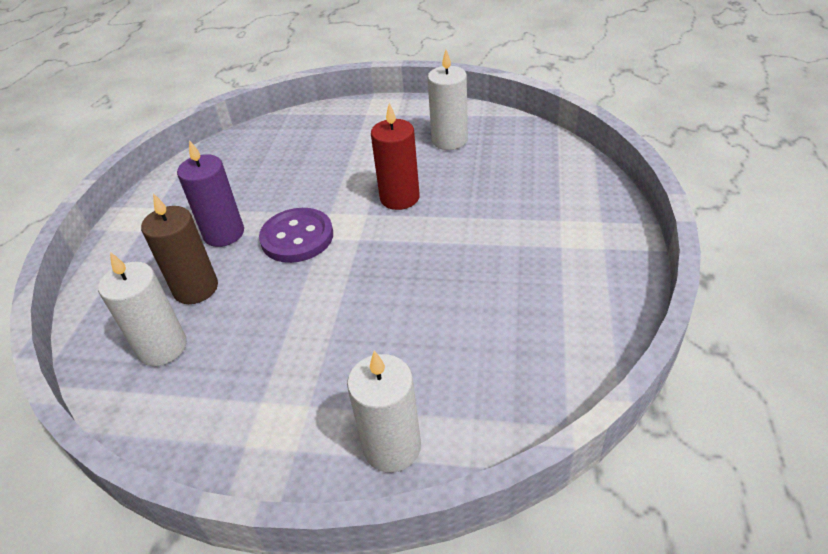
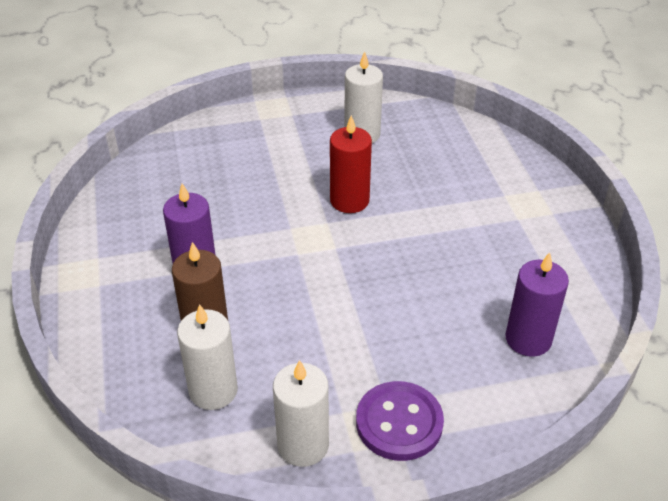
camera: 25 degrees left, 0 degrees up
(297, 237) = (274, 258): purple button -> purple button (399, 423)
(392, 447) = (477, 416): white candle -> white candle (303, 445)
(498, 376) = (528, 339): none -> purple candle

